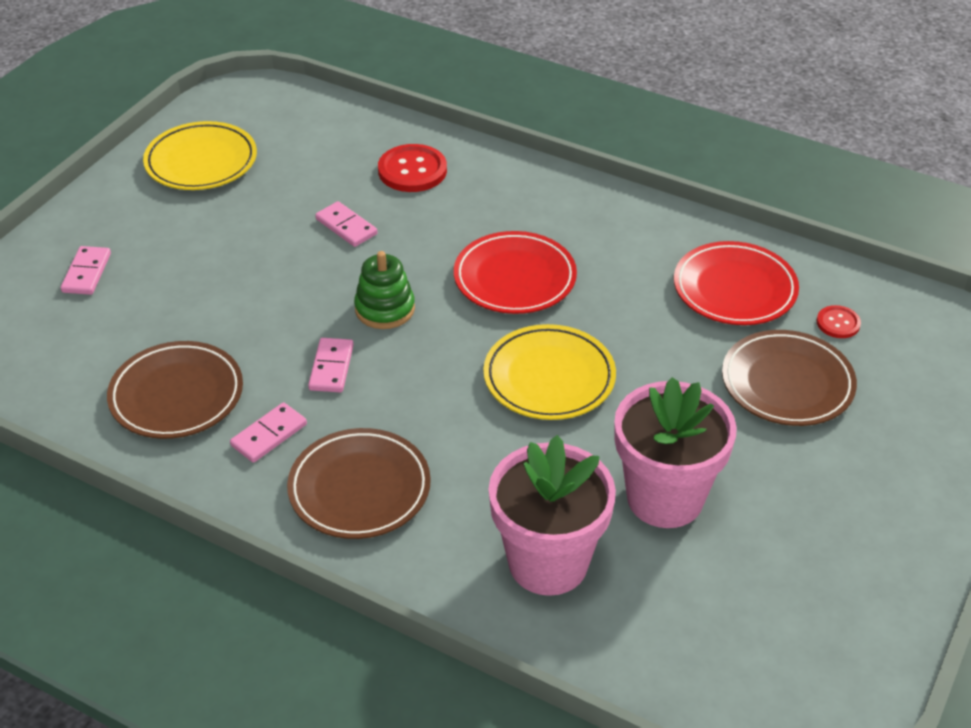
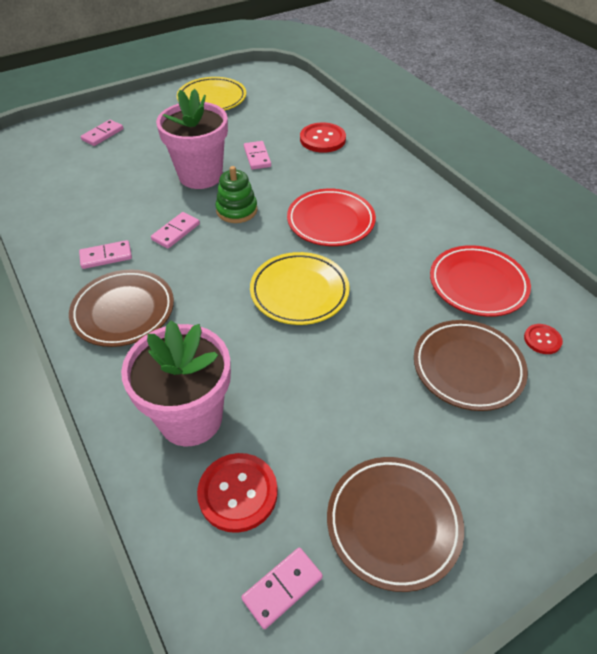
camera: 30 degrees right, 5 degrees up
(176, 395) = (81, 214): brown plate -> brown plate (393, 523)
(660, 606) = (238, 493): none -> red button
(665, 498) = (309, 411): pink flower pot -> pink flower pot (200, 176)
(769, 662) = (282, 588): none -> pink domino

